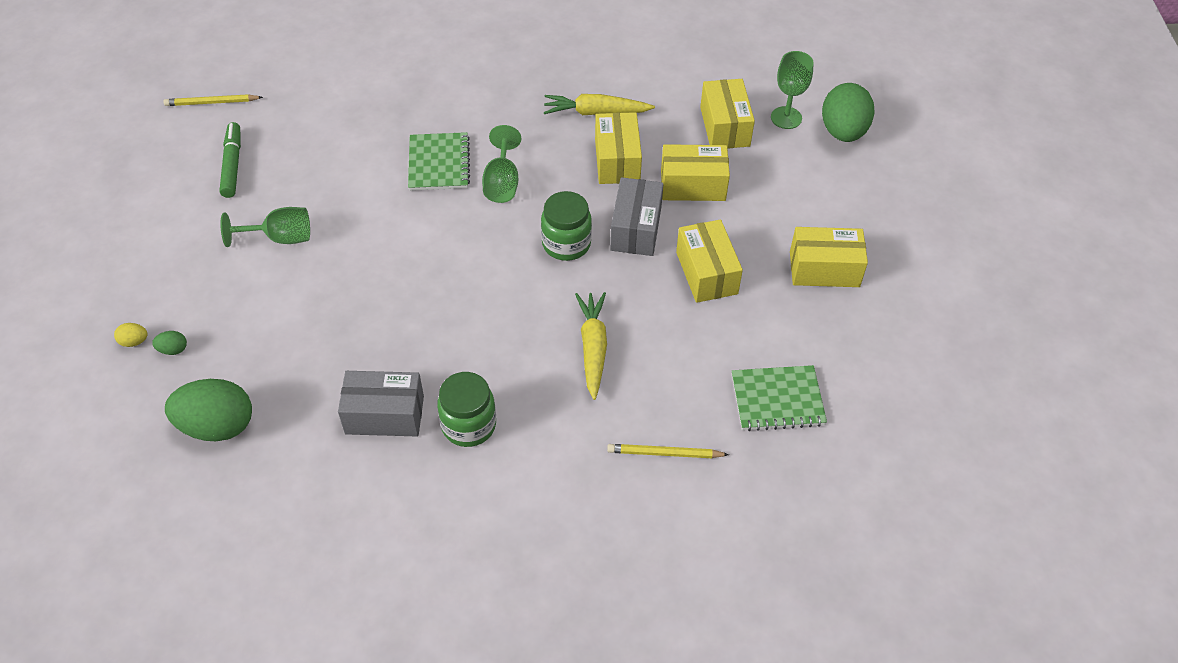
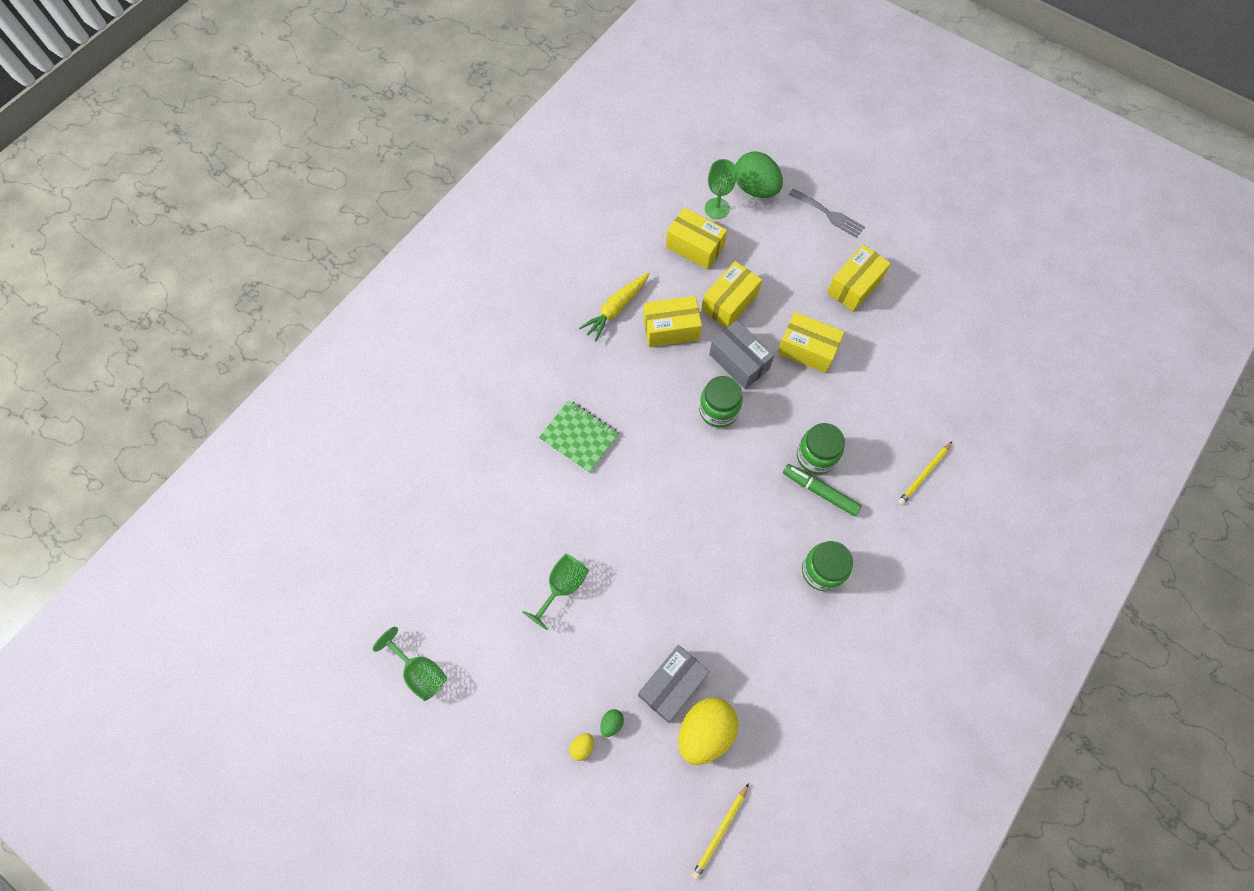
camera: 50 degrees left, 15 degrees up
(212, 102) = (375, 550): yellow pencil -> yellow pencil (720, 831)
(217, 426) = (705, 731): green egg -> yellow egg
(232, 165) = (458, 575): green marker -> green marker (820, 491)
(384, 415) = (776, 617): grey box -> grey box (672, 685)
(502, 183) = (631, 410): green goblet -> green goblet (420, 671)
(593, 348) = (816, 456): yellow carrot -> green jar
(617, 161) = (671, 329): yellow box -> yellow box turned 45 degrees counterclockwise
(777, 400) = (930, 386): green notebook -> none
(884, 202) = (829, 214): none -> grey fork

